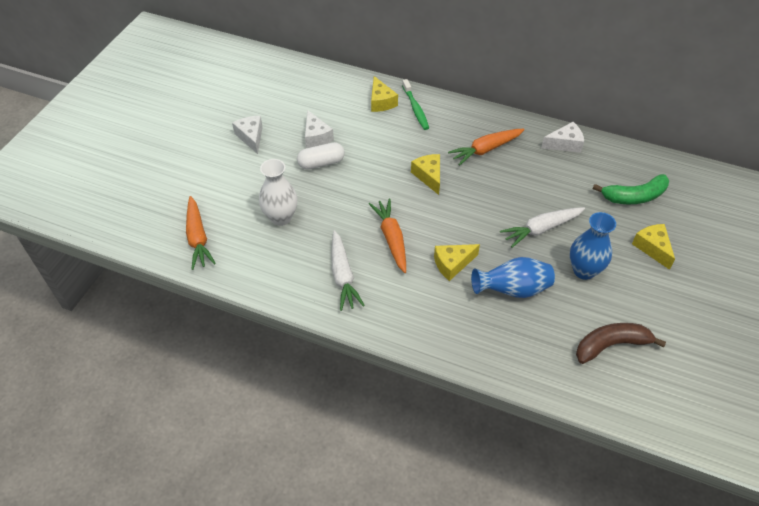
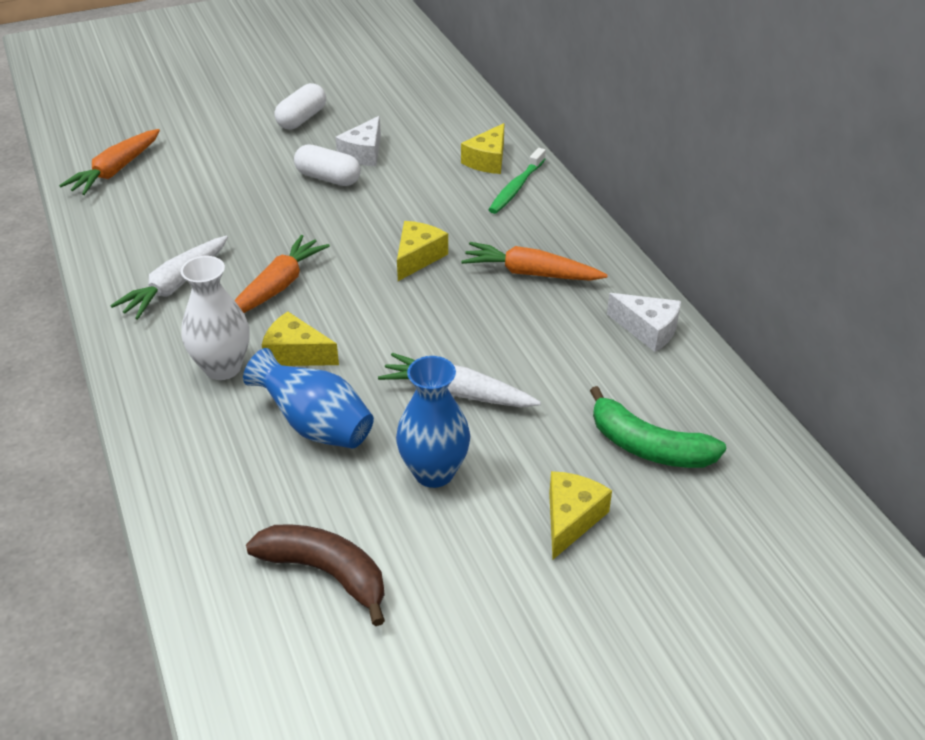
camera: 45 degrees right, 10 degrees down
(251, 137) = (302, 119): white cheese -> white capsule
(281, 217) = (210, 200): white vase -> white vase (223, 368)

